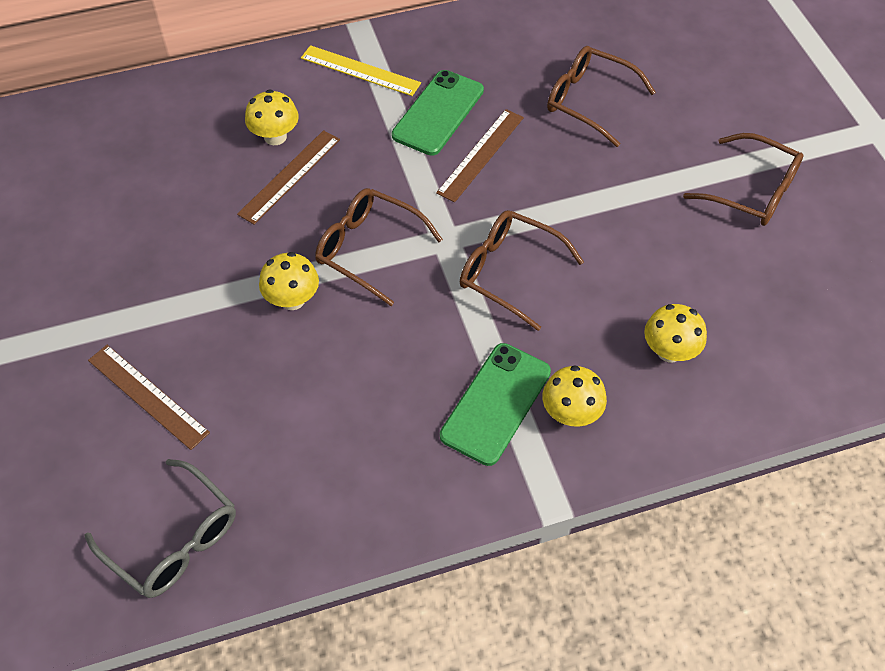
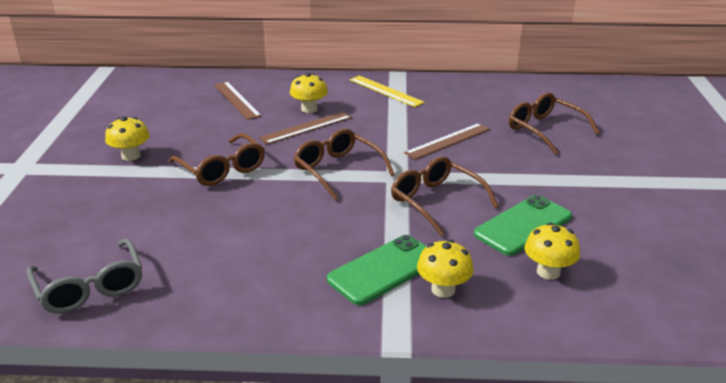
camera: 20 degrees right, 25 degrees down
(147, 396) = (133, 209): brown ruler -> brown ruler (236, 100)
(292, 299) = (267, 183): yellow mushroom -> yellow mushroom (131, 156)
(438, 113) = (428, 117): green phone -> green phone (523, 225)
(752, 191) = (661, 197): brown glasses -> brown glasses (222, 169)

